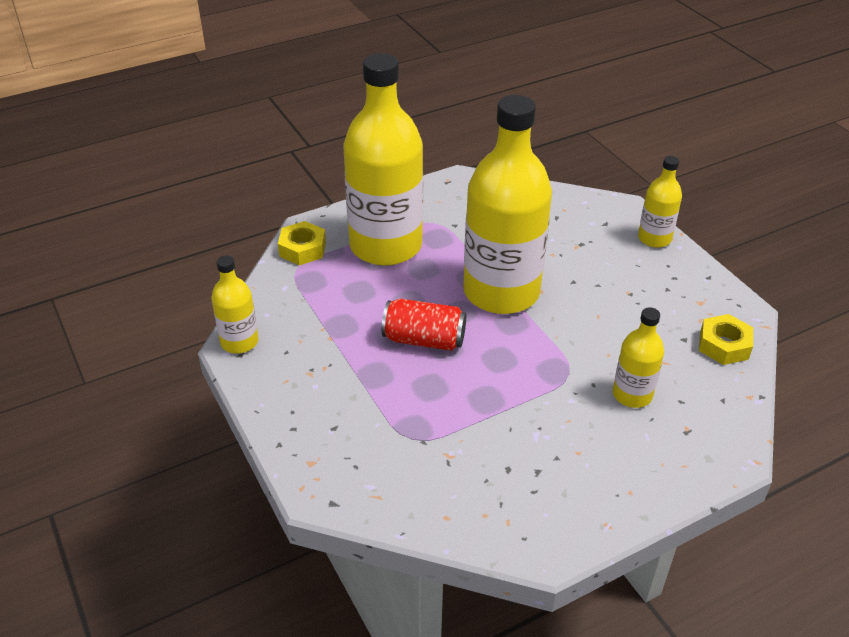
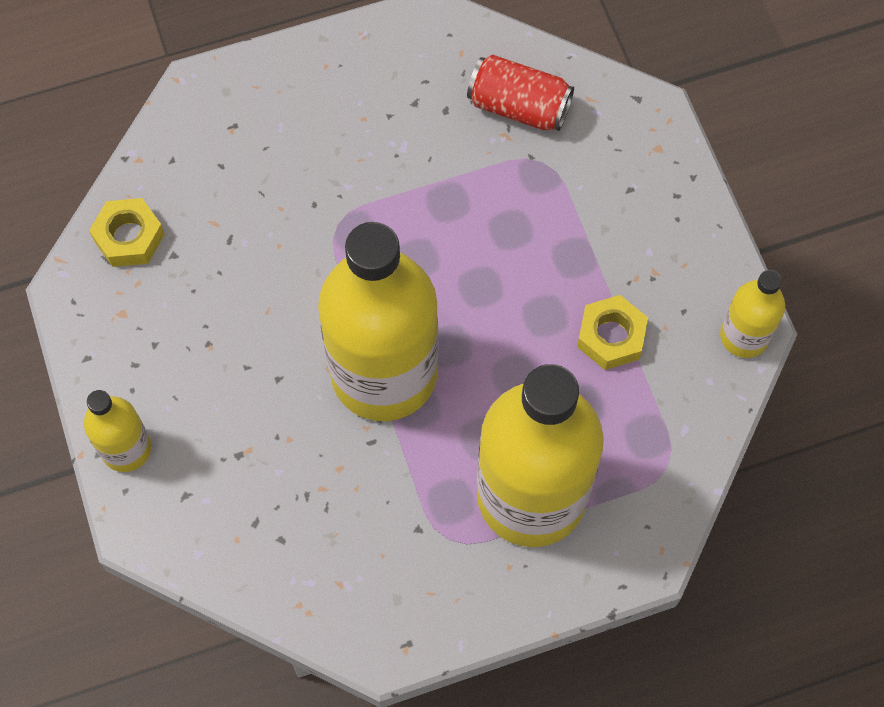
camera: 170 degrees left, 25 degrees up
(302, 249) = (656, 508): yellow nut -> yellow nut (611, 336)
(424, 339) = (505, 304): red can -> red can (519, 107)
(632, 394) = (274, 182): yellow bottle -> none

